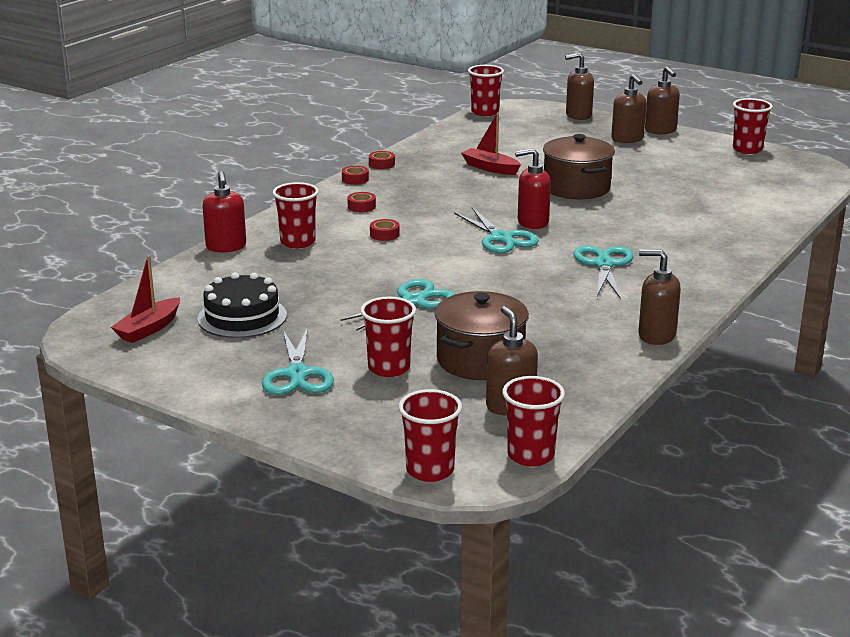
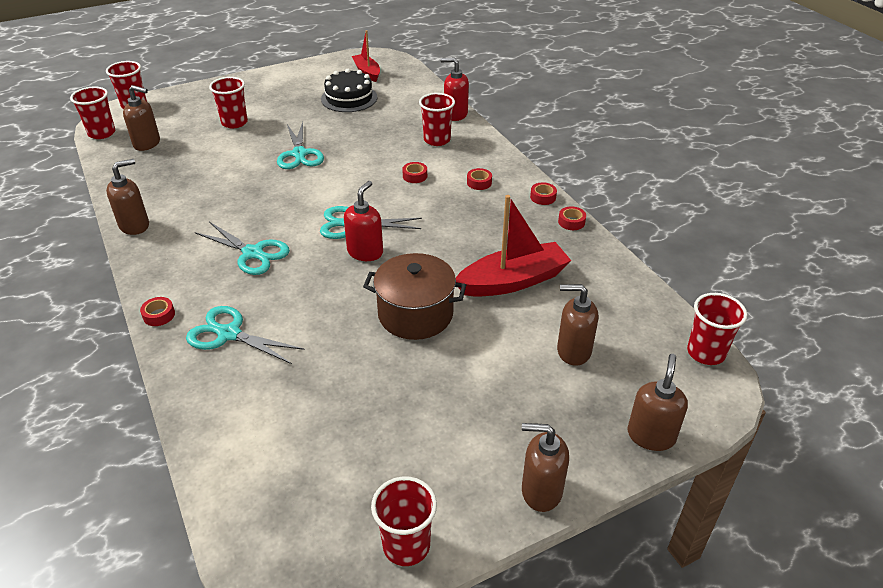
camera: 120 degrees right, 15 degrees up
(297, 374) = (265, 98): turquoise scissors -> turquoise scissors (229, 334)
(480, 360) = (202, 151): brown pot -> none
(490, 168) = (513, 281): red boat -> red boat, size x1.62
(627, 139) = (529, 435): brown soap dispenser -> brown soap dispenser (573, 351)
(731, 271) = (159, 315): none -> red tape

